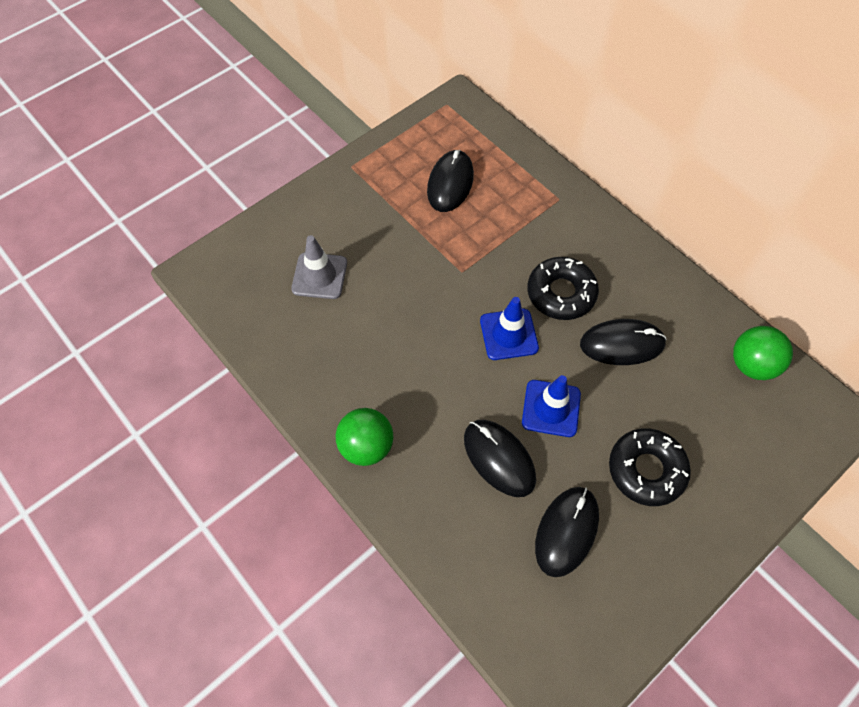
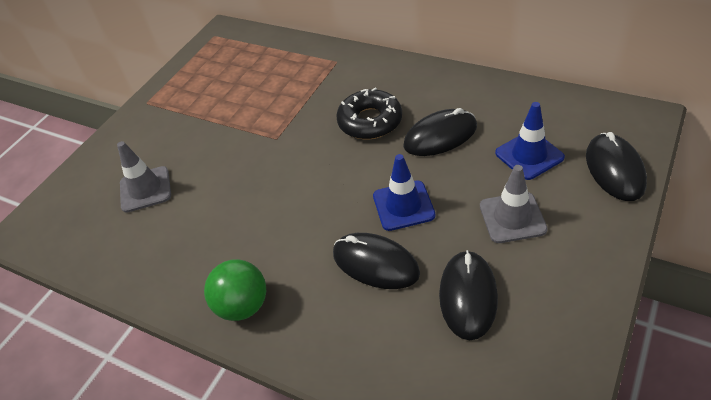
camera: 15 degrees left, 15 degrees down
(450, 183) = (239, 83): black mouse -> black mouse (614, 169)
(509, 334) = (339, 166): blue traffic cone -> blue traffic cone (529, 155)
(646, 470) = (512, 217): black donut -> grey traffic cone
(751, 364) = (554, 109): green ball -> none

